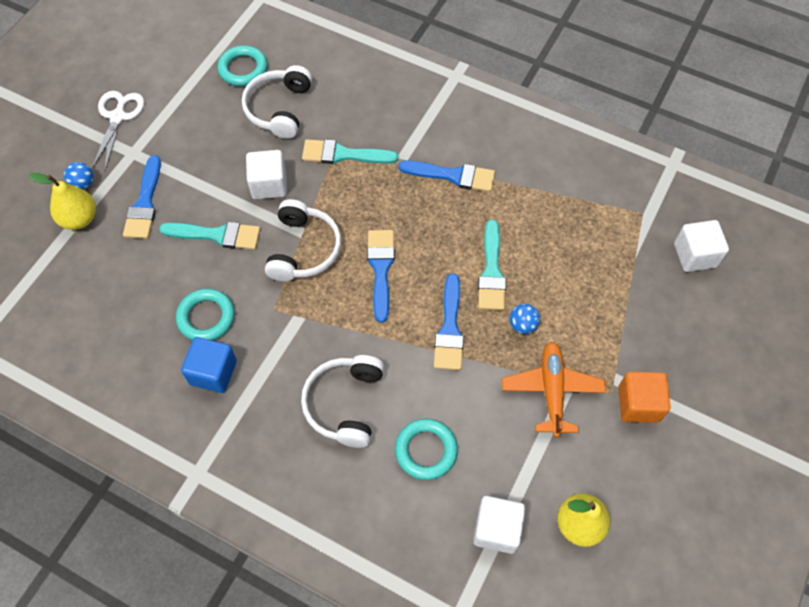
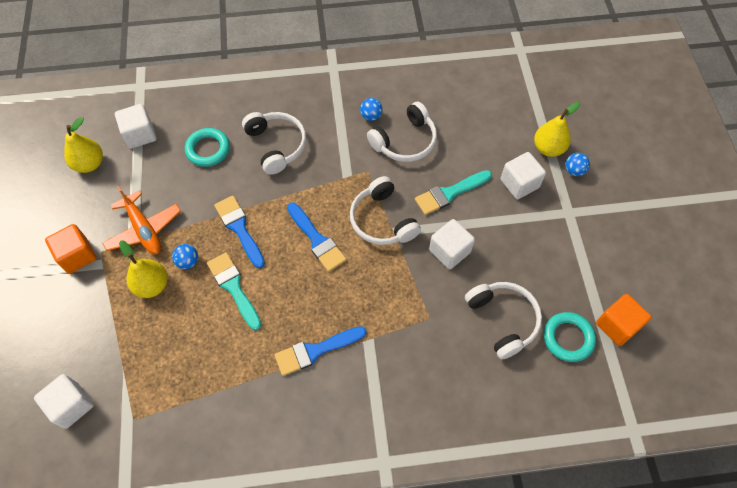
camera: 145 degrees right, 0 degrees up
(118, 117) = (611, 232): white scissors -> none
(144, 203) = (519, 183): blue brush -> white cube
(197, 55) = (617, 325): none -> orange cube
(206, 317) = (405, 141): turquoise ring -> white headphones
(213, 372) = (371, 116): blue cube -> blue ball
(343, 154) = (417, 312): turquoise brush -> none
(571, 322) = (152, 285): none -> yellow pear

